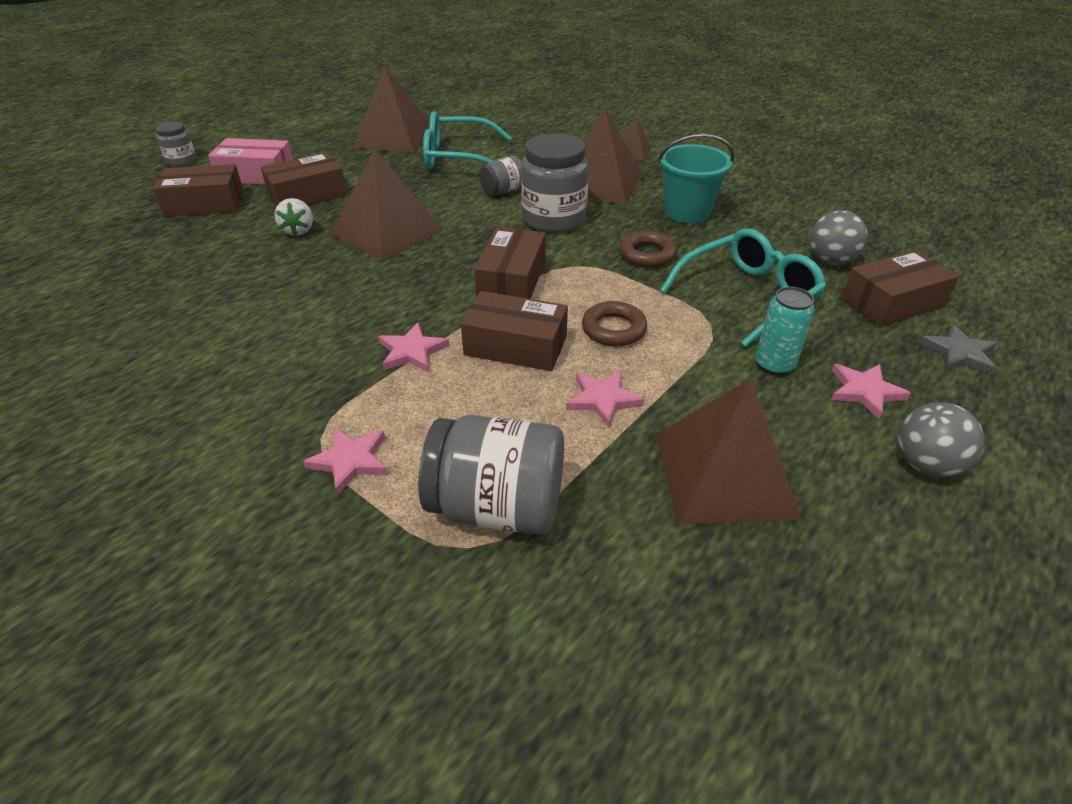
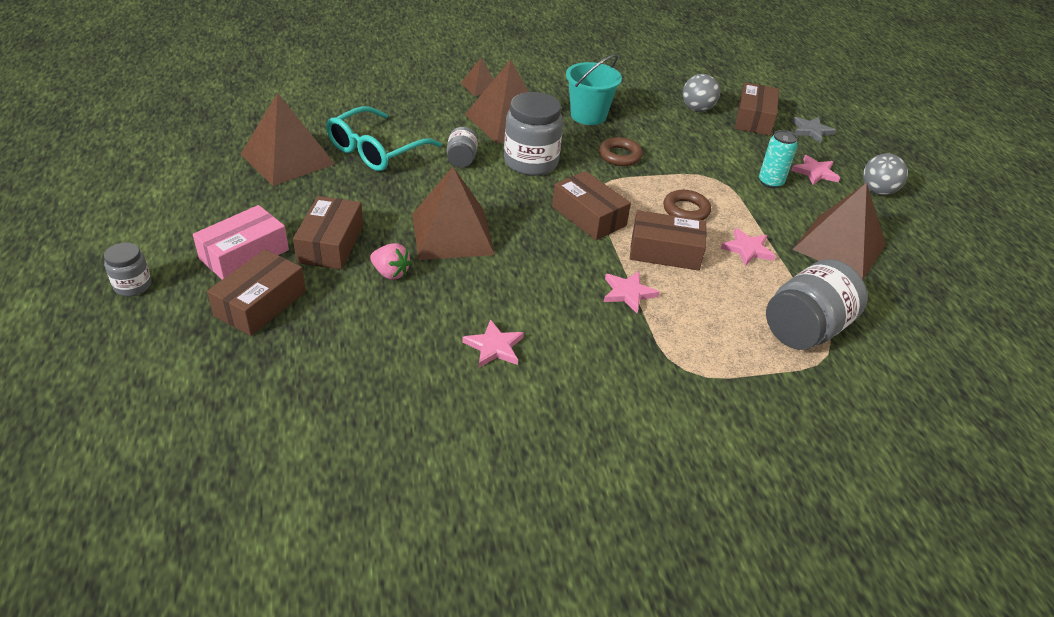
camera: 55 degrees left, 0 degrees up
(298, 230) = (390, 273): white strawberry -> pink strawberry
(350, 461) = (719, 366): pink star -> pink star (494, 347)
(515, 345) = (665, 251): brown box -> brown box turned 45 degrees clockwise
(748, 295) = (701, 152): turquoise glasses -> none

